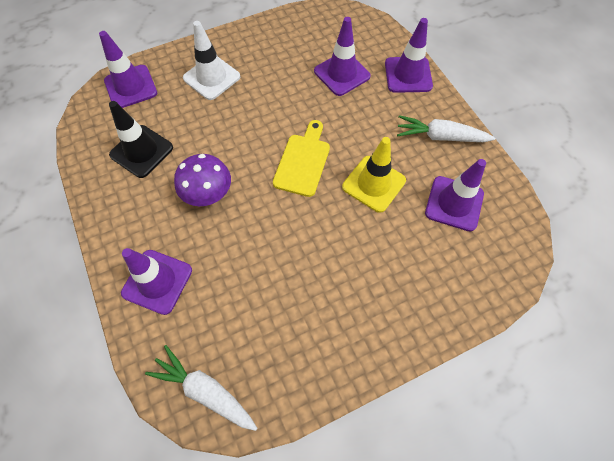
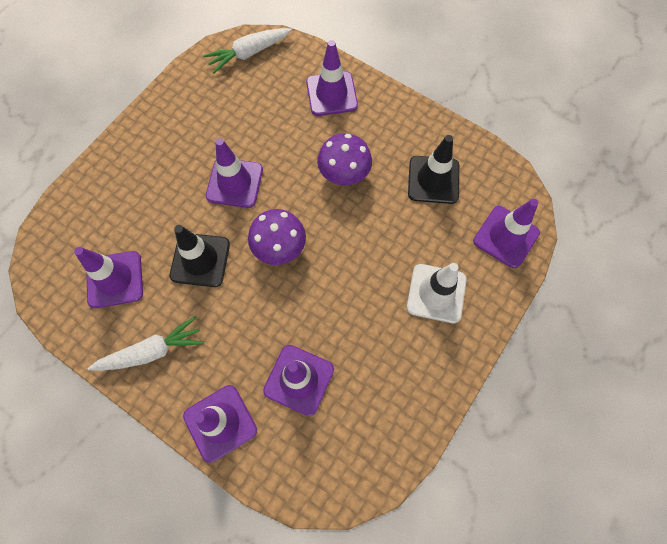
camera: 150 degrees right, 5 degrees up
(205, 390) = (249, 53): white carrot -> white carrot turned 150 degrees clockwise
(303, 161) = (279, 247): yellow cutting board -> purple mushroom
(309, 236) = (234, 183): none -> purple traffic cone
(373, 184) = (200, 260): yellow traffic cone -> black traffic cone

